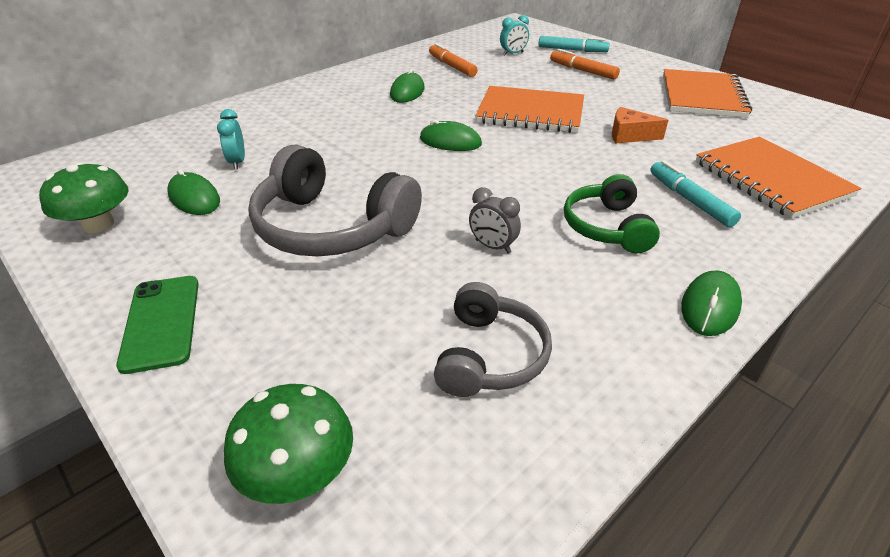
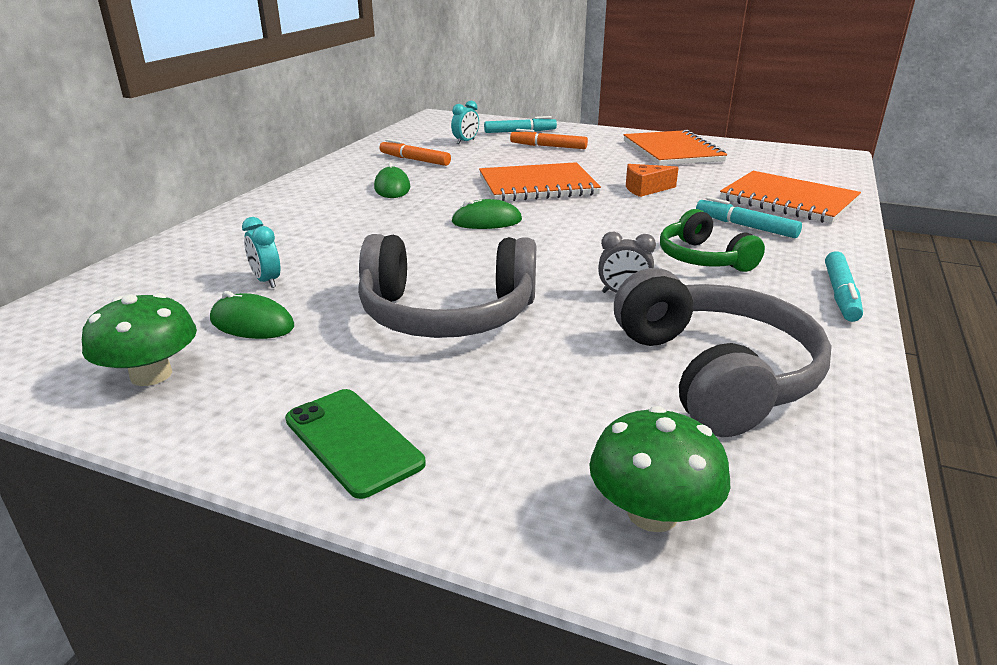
camera: 25 degrees left, 10 degrees down
(490, 355) = (715, 374): grey headphones -> grey headphones, size x1.64
(710, 306) = (840, 294): green mouse -> turquoise marker

